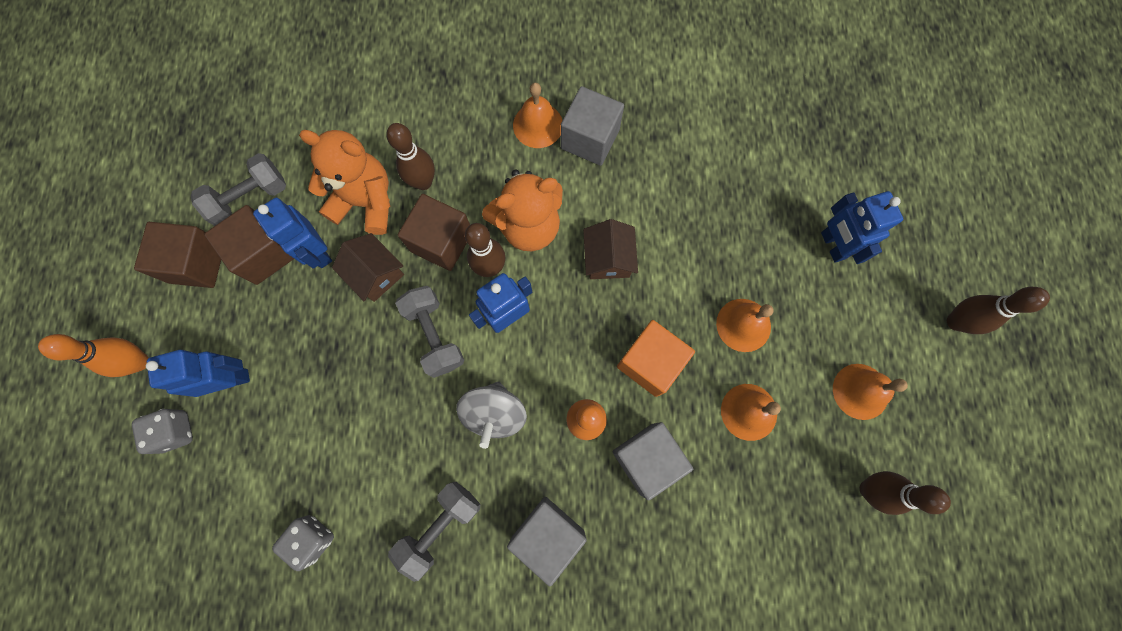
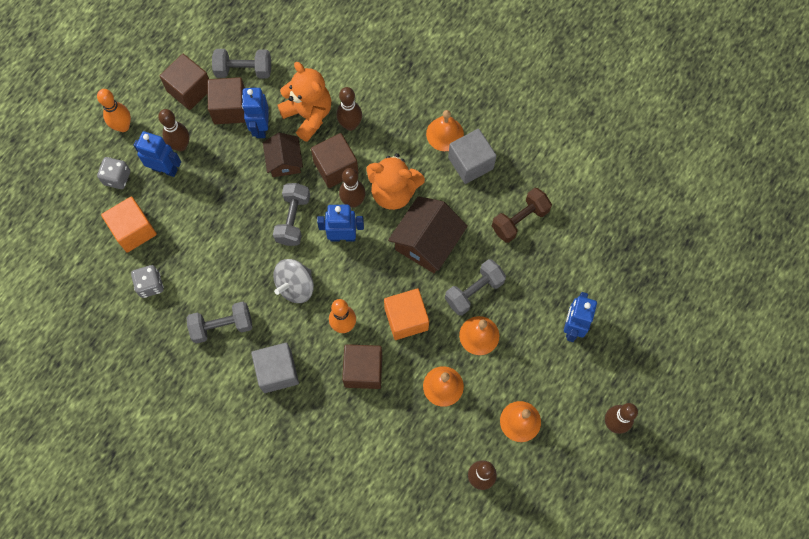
camera: 35 degrees right, 5 degrees down
(232, 337) = (181, 145): none -> brown bowling pin
(242, 483) = (133, 230): none -> orange cube
(608, 258) = (427, 242): brown house -> brown house, size x1.59
(647, 459) = (363, 370): grey cube -> brown cube
(689, 167) = (520, 220): none -> brown dumbbell
(700, 279) = (474, 291): none -> grey dumbbell

